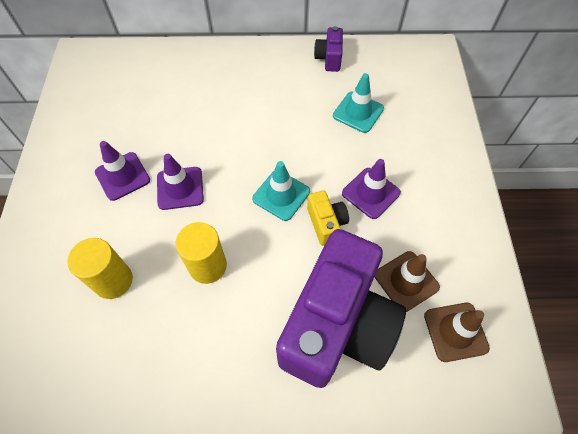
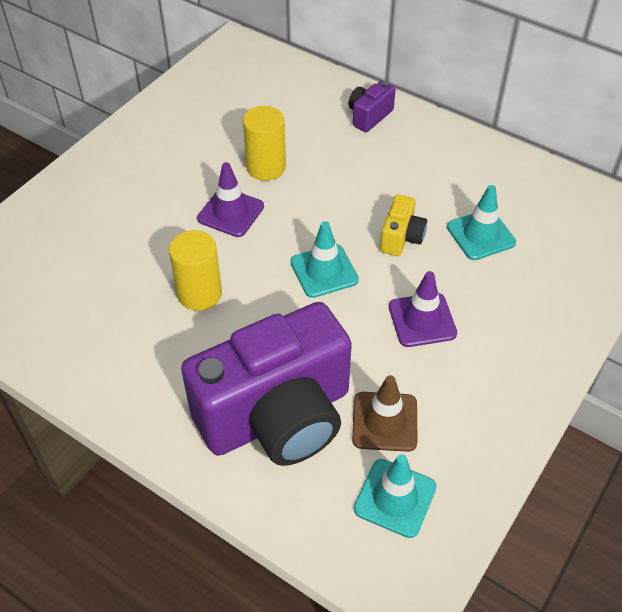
camera: 35 degrees right, 10 degrees down
(113, 280) = (108, 259): yellow cylinder -> yellow cylinder (266, 167)
(122, 176) = (187, 174): purple traffic cone -> none
(326, 223) = (347, 322): yellow camera -> yellow camera (401, 238)
(329, 58) = (496, 165): purple camera -> purple camera (369, 116)
(455, 331) = (395, 498): brown traffic cone -> turquoise traffic cone

